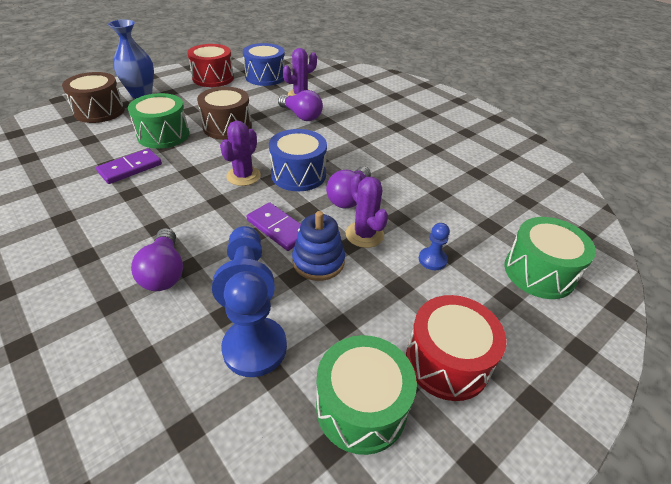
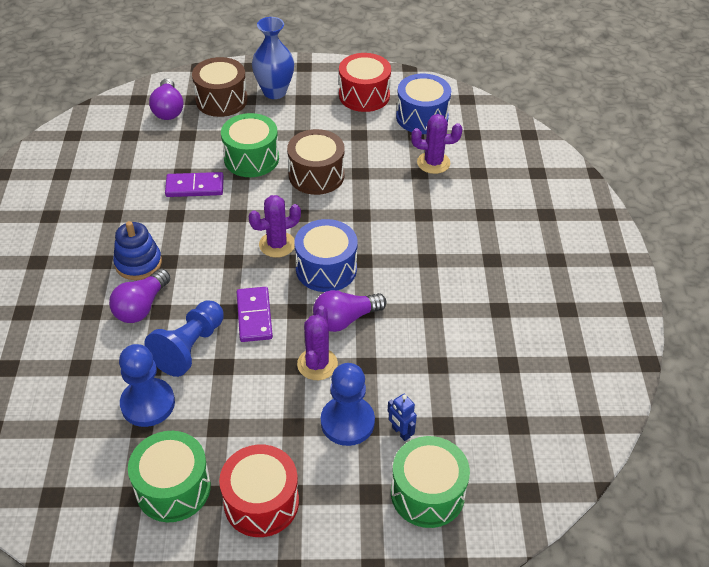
camera: 40 degrees right, 5 degrees up
(301, 116) = (403, 194): purple light bulb -> purple light bulb (168, 109)
(318, 261) = (255, 365): blue stacking toy -> blue stacking toy (138, 263)
(432, 259) = (347, 422): blue pawn -> blue pawn, size x1.83
(473, 245) = (400, 432): none -> blue robot

